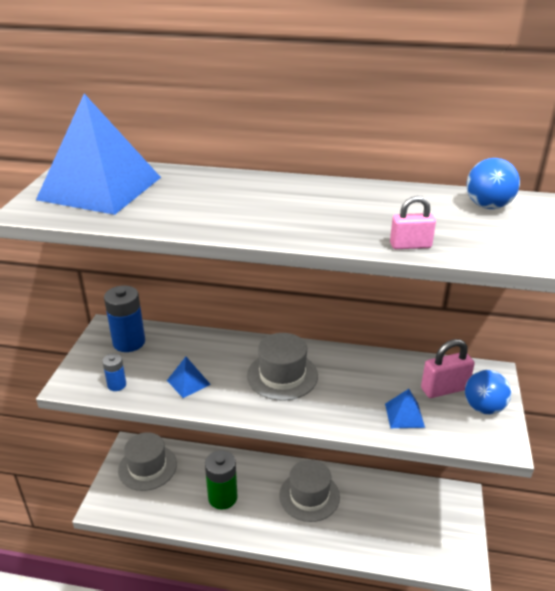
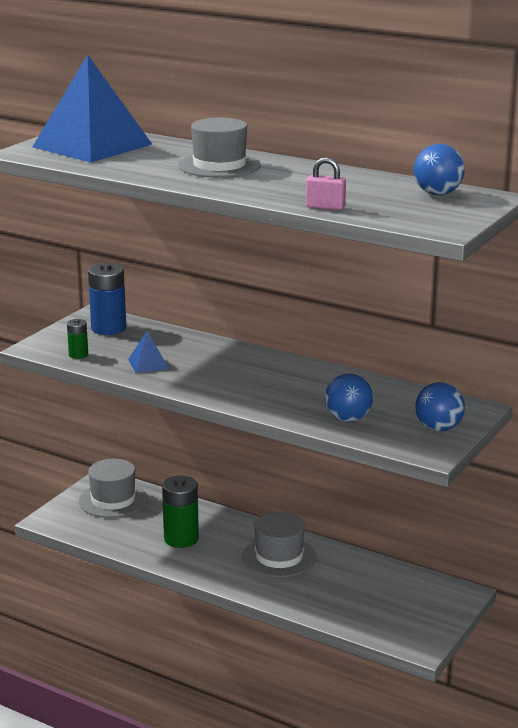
camera: 20 degrees right, 10 degrees down
(117, 385) = (78, 355): blue battery -> green battery
(282, 375) = (245, 374): grey hat -> grey hat (219, 166)
(404, 415) = (348, 419): blue pyramid -> blue ball
(444, 389) = (409, 410): pink padlock -> none

